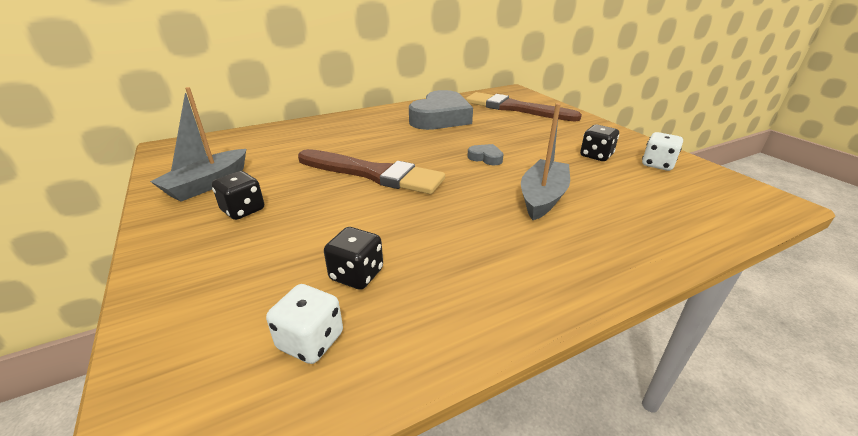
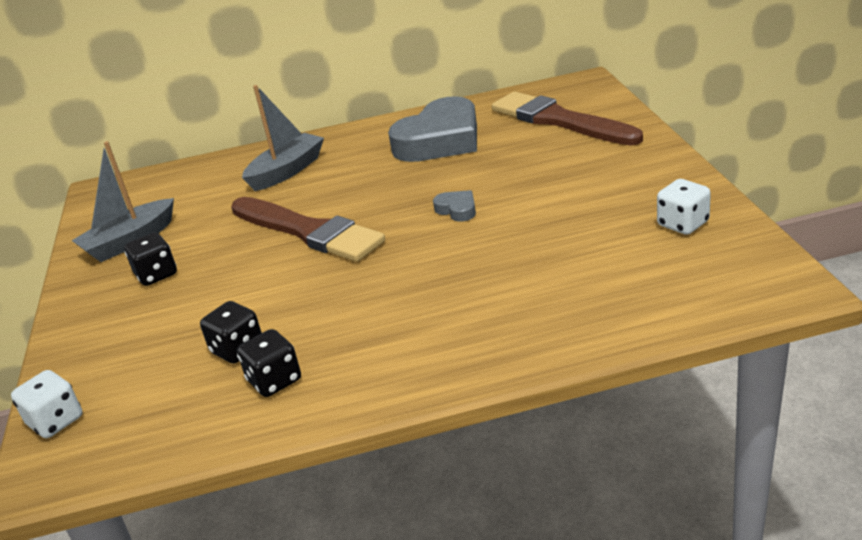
camera: 20 degrees right, 0 degrees up
(311, 341) = (175, 404): white dice -> white dice (56, 421)
(542, 197) = (486, 270): grey boat -> grey boat (287, 171)
(596, 156) = (608, 208): black dice -> black dice (274, 381)

